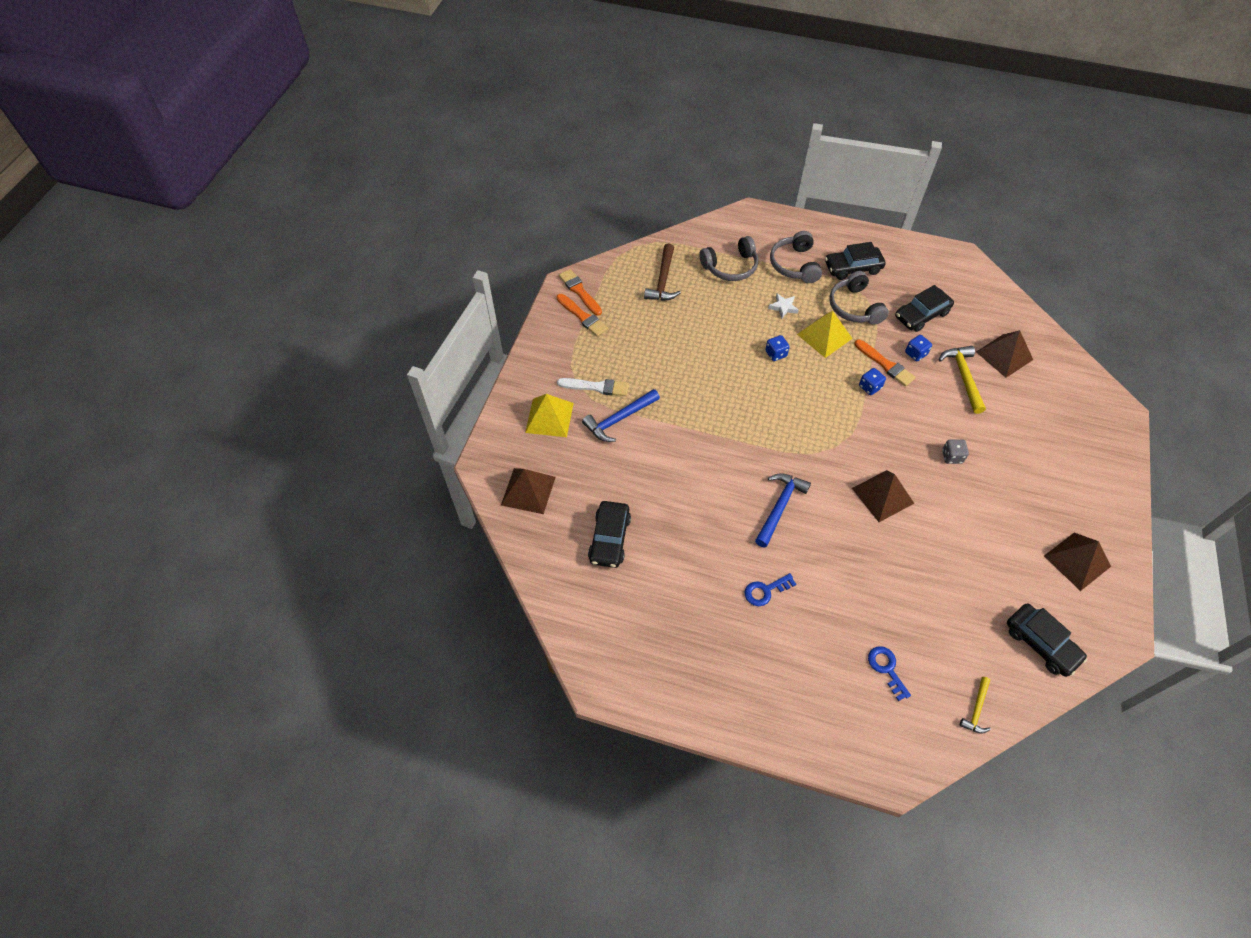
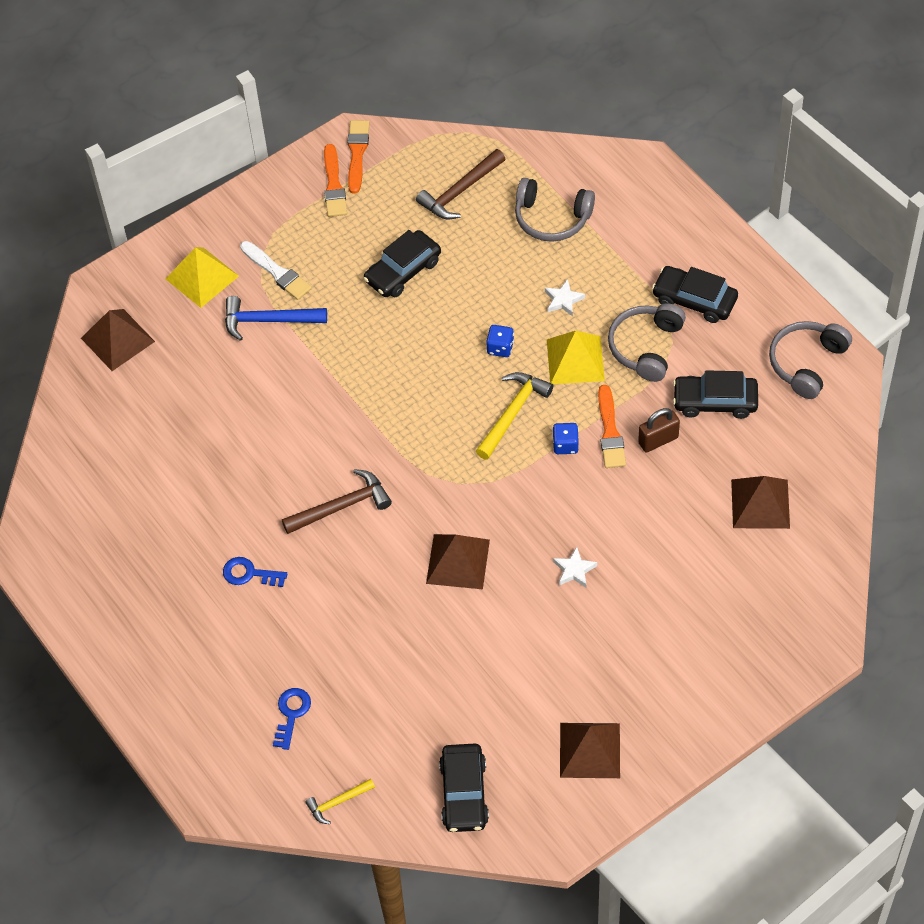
camera: 40 degrees right, 0 degrees up
(609, 538) = (151, 433): black car -> black car (403, 271)
(779, 507) = (342, 506): blue hammer -> brown hammer
(794, 265) = (629, 257): grey headphones -> grey headphones (807, 363)
(915, 354) = (658, 440): blue dice -> brown padlock
(951, 457) = (574, 570): grey dice -> white star
(963, 377) = (683, 498): yellow hammer -> yellow hammer (512, 413)

